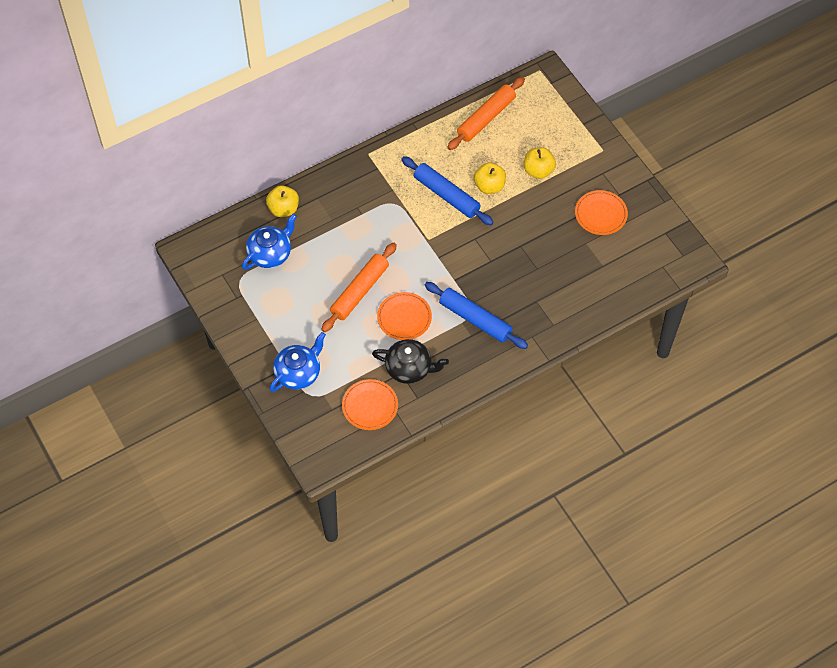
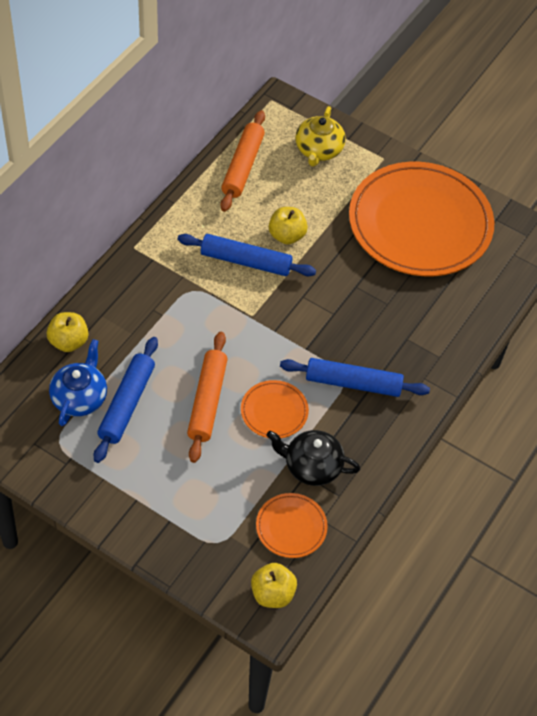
camera: 30 degrees left, 5 degrees down
(298, 373) = (187, 522): blue teapot -> none
(301, 271) = (126, 404): none -> blue rolling pin
(409, 368) = (312, 466): black teapot -> black teapot turned 150 degrees counterclockwise
(538, 171) = (329, 202): yellow apple -> yellow apple (272, 594)
(554, 125) = (318, 150): none -> yellow teapot
(600, 214) = (420, 224): orange plate -> orange plate, size x2.36

